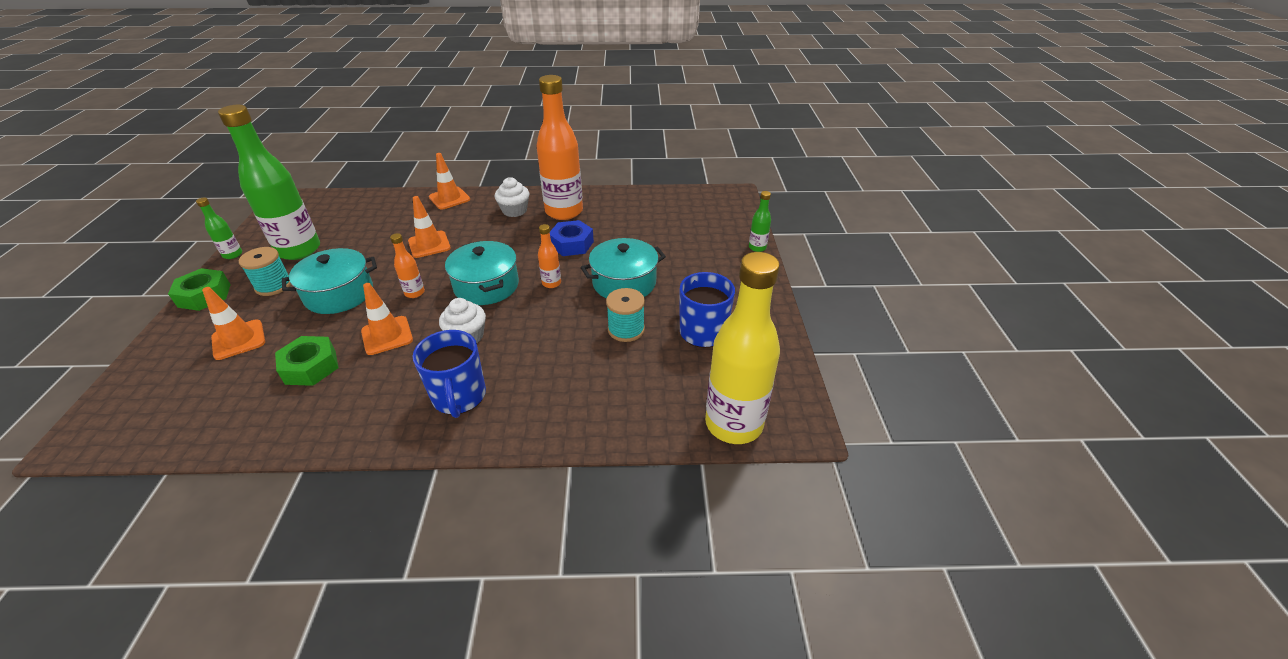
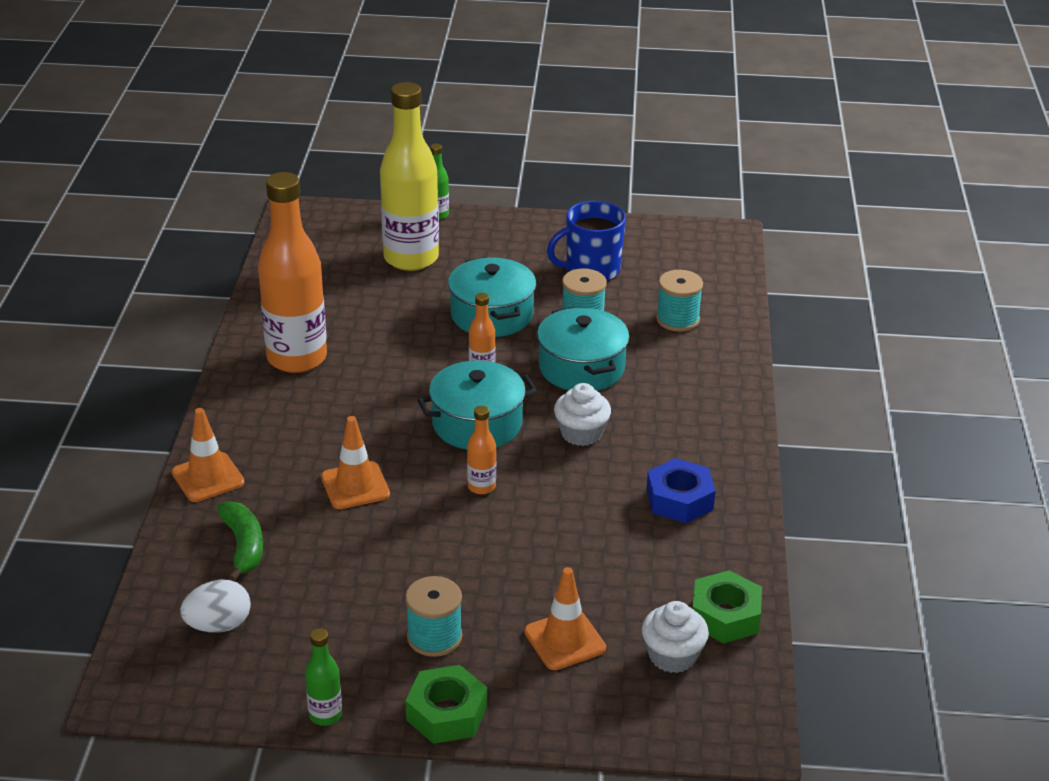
camera: 85 degrees left, 5 degrees down
(299, 250) = (332, 631): green bottle -> none
(311, 367) = (626, 557): green nut -> green nut (725, 615)
(323, 216) = (218, 625): none -> white egg
(339, 294) = (470, 560): turquoise pot -> turquoise pot (581, 368)
(385, 215) = (243, 546): none -> green banana
(387, 335) = (572, 500): orange traffic cone -> none
(459, 397) = (684, 432): blue mug -> none
(514, 210) = (276, 406): white cupcake -> white cupcake (672, 656)
(571, 244) = (391, 353): blue nut -> blue nut (679, 499)
(633, 389) = (677, 319): none -> turquoise spool
(733, 424) = (724, 268): yellow bottle -> yellow bottle (411, 258)

